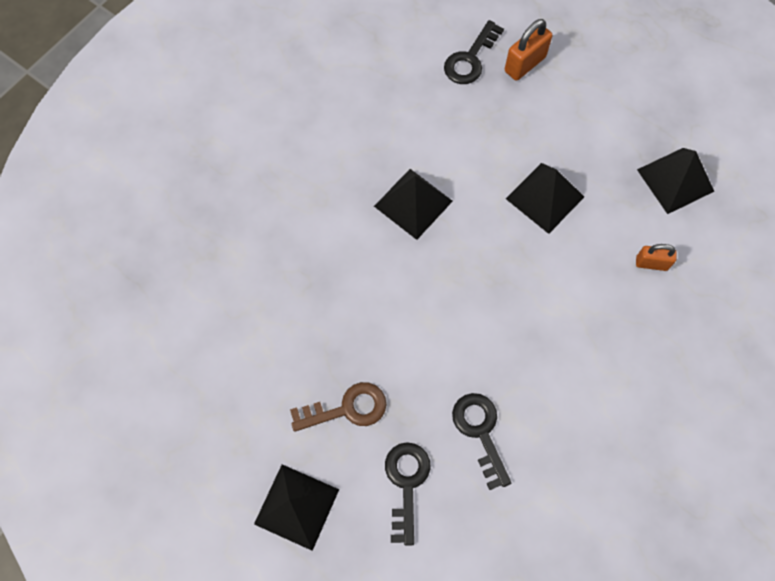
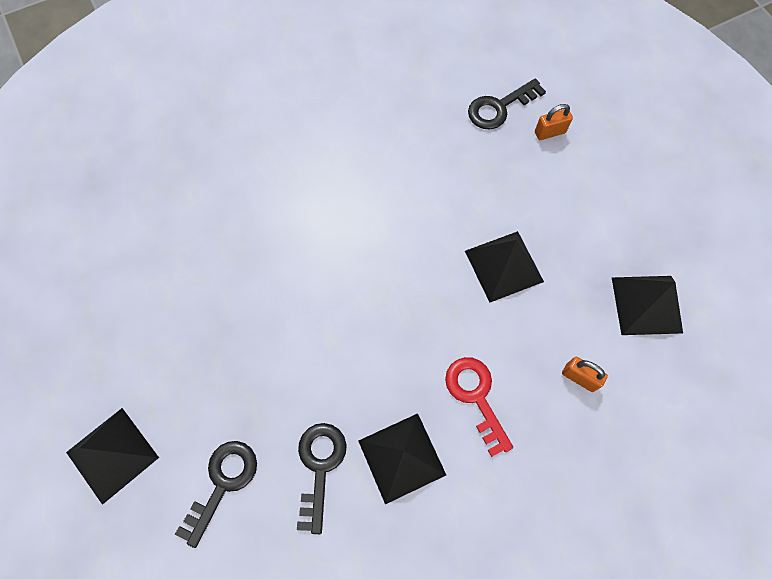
camera: 25 degrees right, 0 degrees up
(347, 408) = (209, 383): brown key -> none
(413, 203) = (374, 218): black pyramid -> black pyramid (401, 457)
(525, 64) = (549, 132): orange padlock -> orange padlock, size x0.66
(577, 316) = (476, 397): none -> red key

